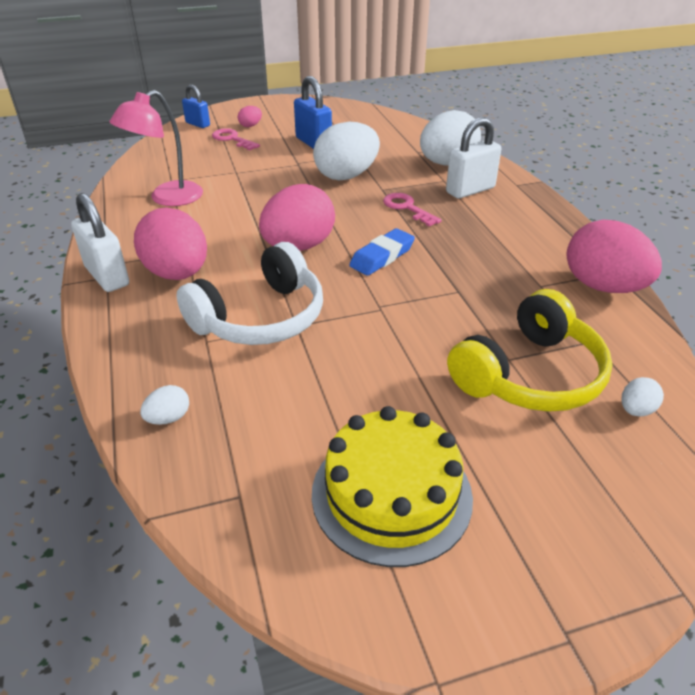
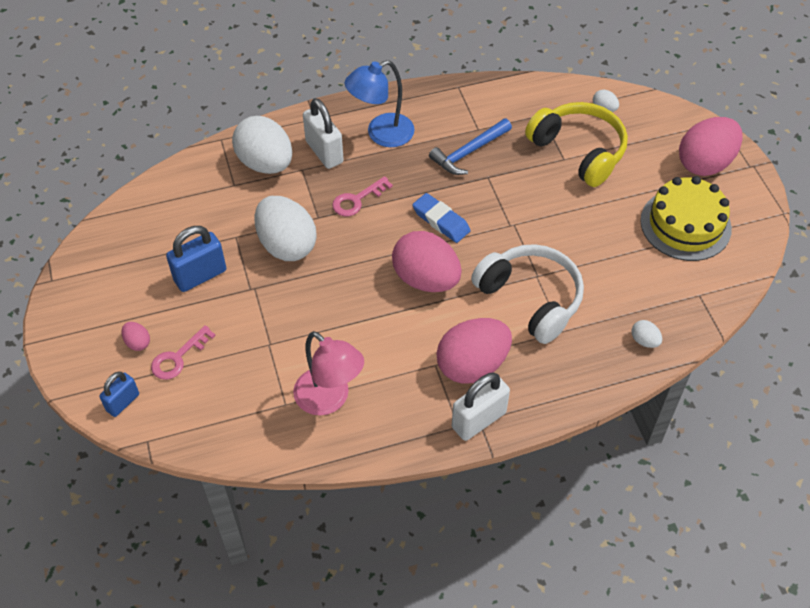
camera: 90 degrees left, 15 degrees up
(497, 277) = (469, 152): none -> blue hammer
(507, 220) = (381, 134): none -> blue lamp
(603, 287) = (478, 96): pink egg -> pink egg (705, 163)

